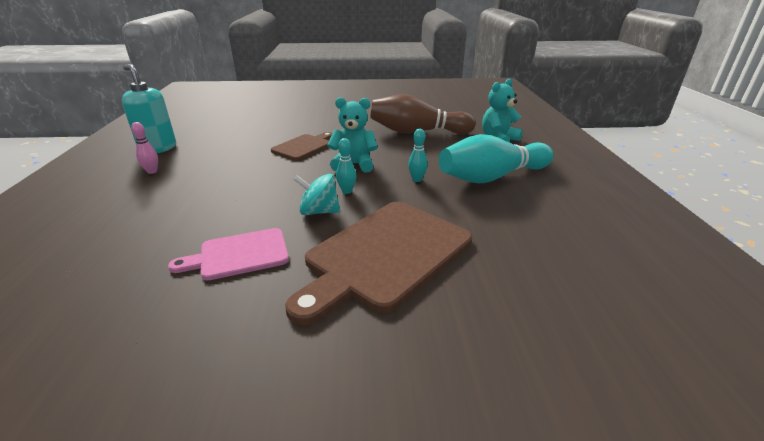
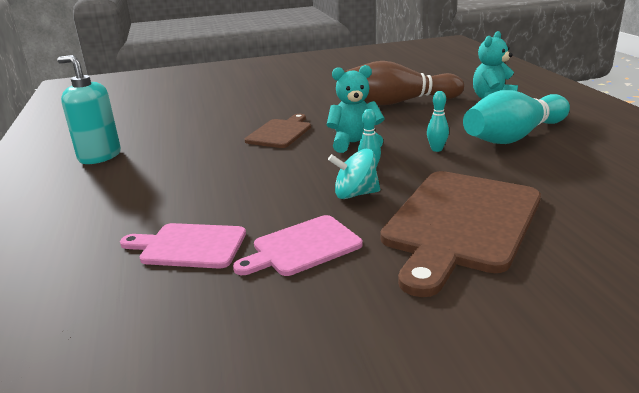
camera: 10 degrees left, 5 degrees down
(152, 171) = (117, 181): pink bowling pin -> none
(155, 238) = (189, 246): none -> pink cutting board

